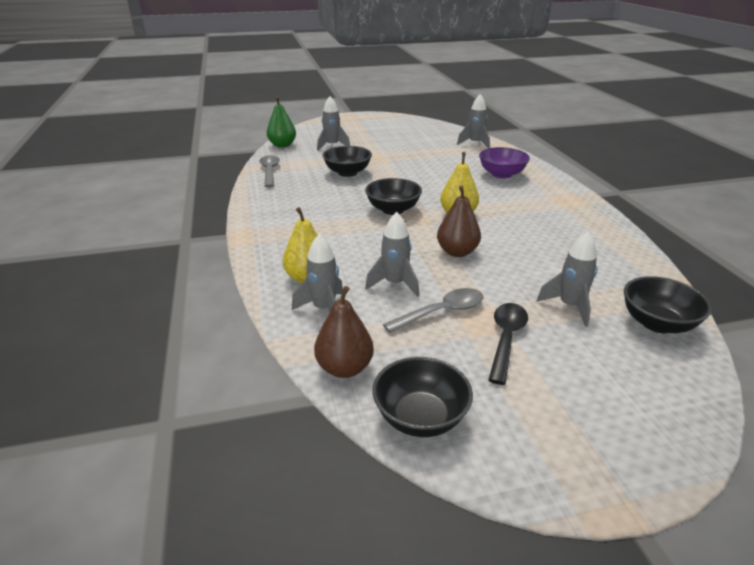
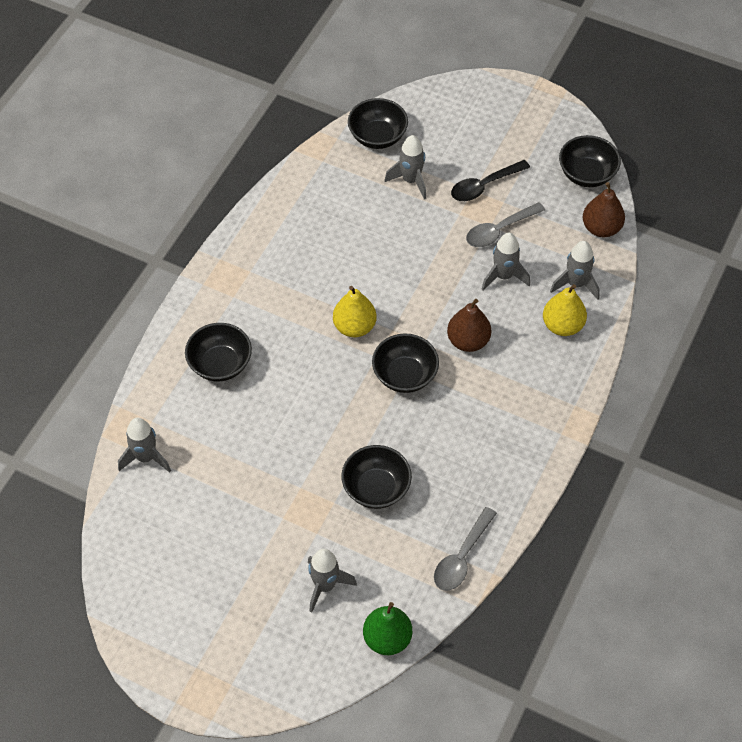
camera: 140 degrees left, 25 degrees up
(441, 312) = (499, 230): grey spoon -> grey spoon turned 45 degrees counterclockwise
(457, 252) = (418, 279): brown pear -> brown pear (468, 341)
(501, 174) = (220, 364): purple bowl -> black bowl

